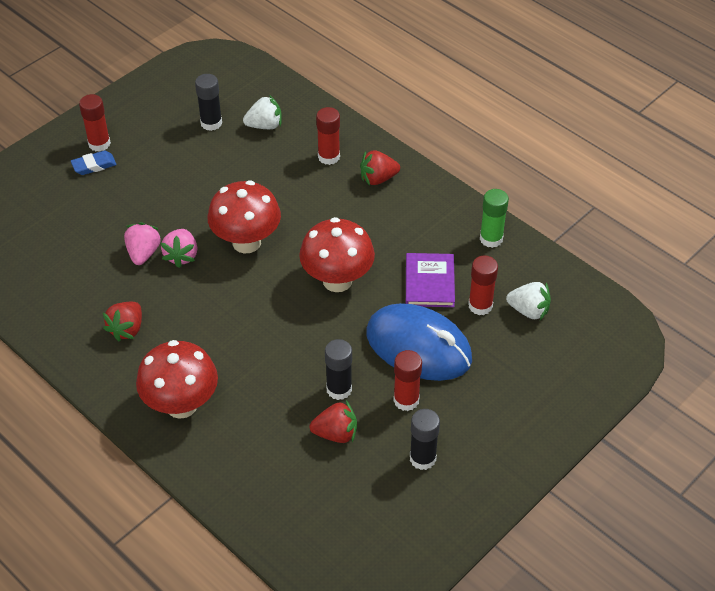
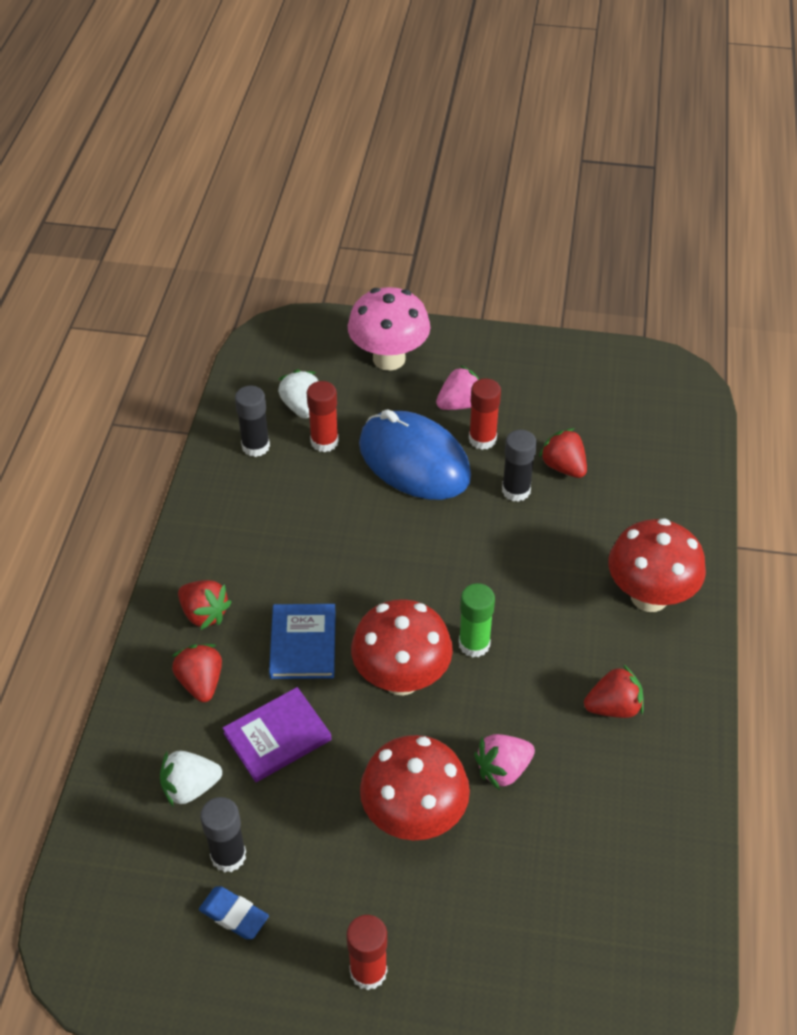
camera: 125 degrees left, 0 degrees up
(94, 165) = (412, 944): blue eraser -> blue eraser (234, 915)
(181, 256) = (474, 728): pink strawberry -> pink strawberry (460, 404)
(265, 125) = (190, 787): white strawberry -> white strawberry turned 60 degrees counterclockwise
(314, 211) = (303, 644): none -> blue book
(329, 157) = (201, 682): red glue stick -> red strawberry
(337, 280) = (387, 565): red mushroom -> red mushroom (414, 817)
(418, 346) = (414, 461): blue mouse -> blue mouse turned 45 degrees counterclockwise
(422, 458) = (530, 400): black glue stick -> black glue stick (255, 446)
(429, 282) = (326, 492): purple book -> purple book (277, 736)
(491, 239) = (225, 474): green glue stick -> green glue stick (474, 644)
(543, 392) = (389, 359): none -> pink mushroom

